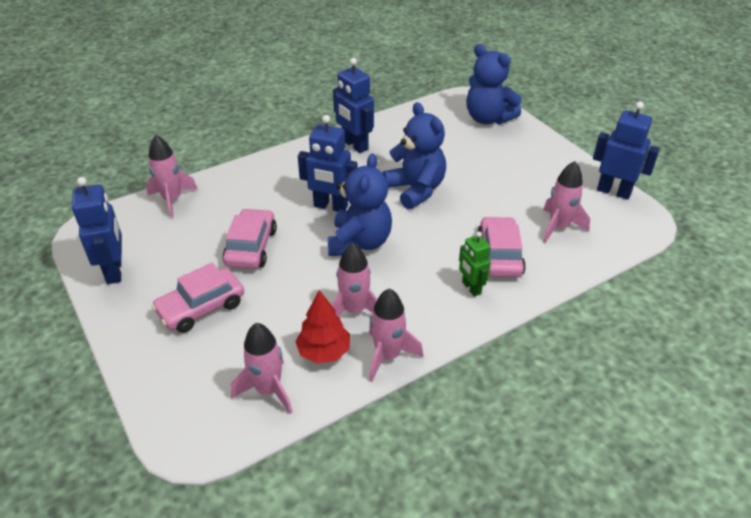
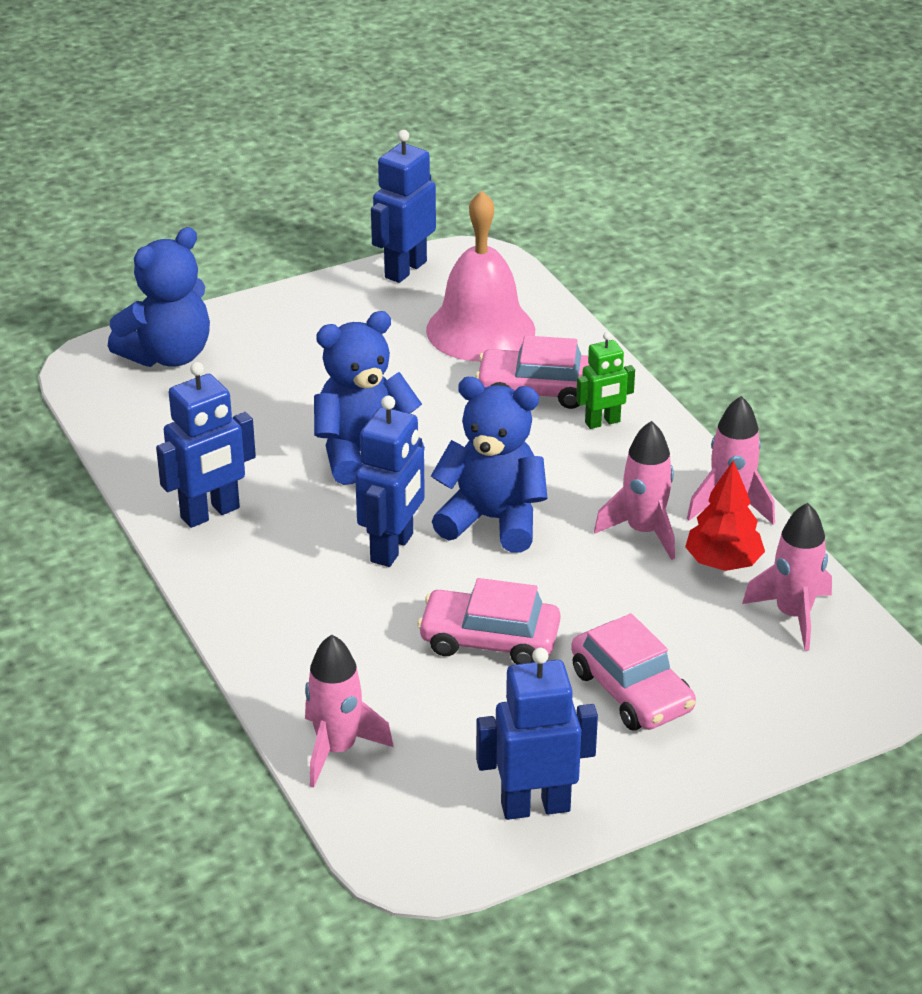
camera: 85 degrees left, 5 degrees down
(558, 227) = (480, 330): pink rocket -> pink bell

